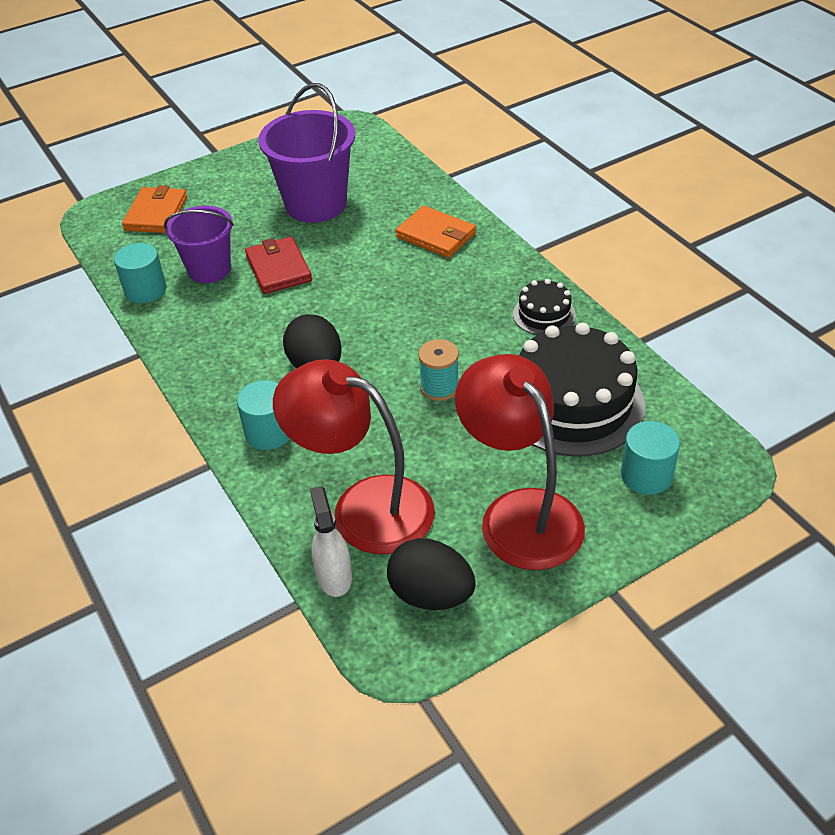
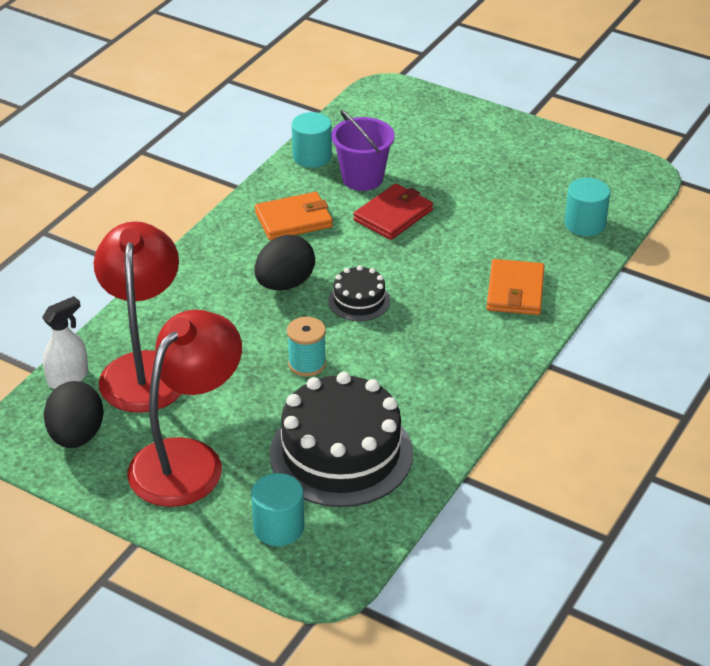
camera: 60 degrees right, 5 degrees down
(156, 213) = (413, 119): orange wallet -> orange wallet (294, 220)
(269, 432) = (194, 288): turquoise cylinder -> turquoise cylinder (585, 224)
(316, 204) = (500, 201): purple bucket -> none
(544, 314) = (451, 399): black cake -> black cake (359, 300)

